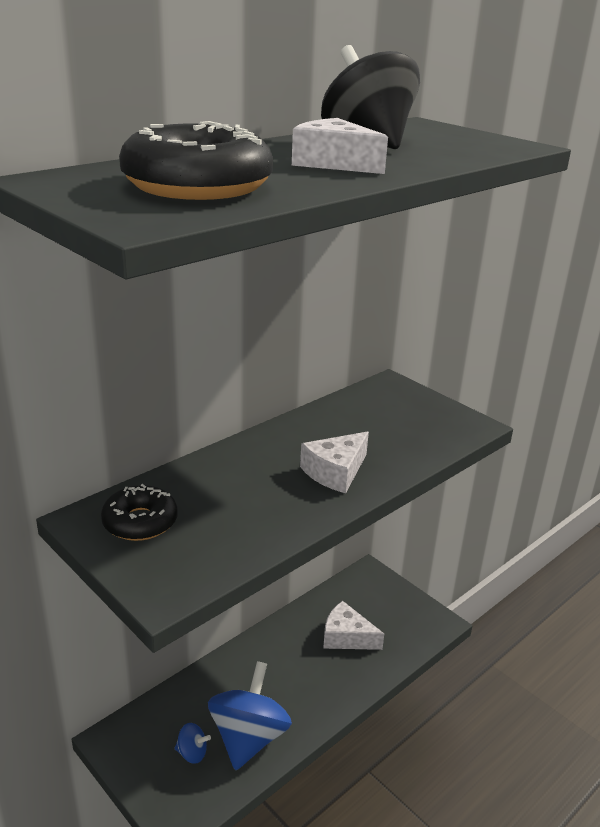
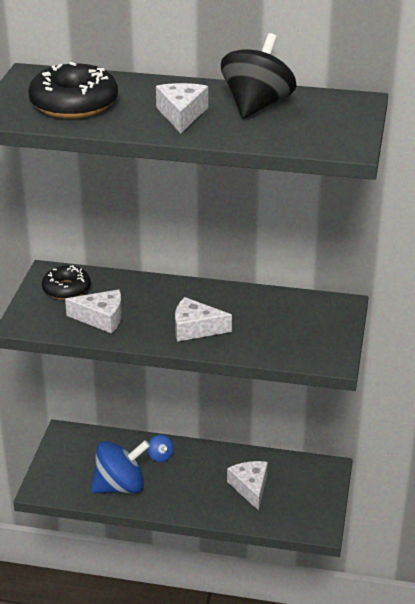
camera: 55 degrees right, 5 degrees up
(192, 753) = (87, 469): blue spinning top -> blue spinning top (160, 456)
(236, 523) = (101, 318): none -> white cheese

